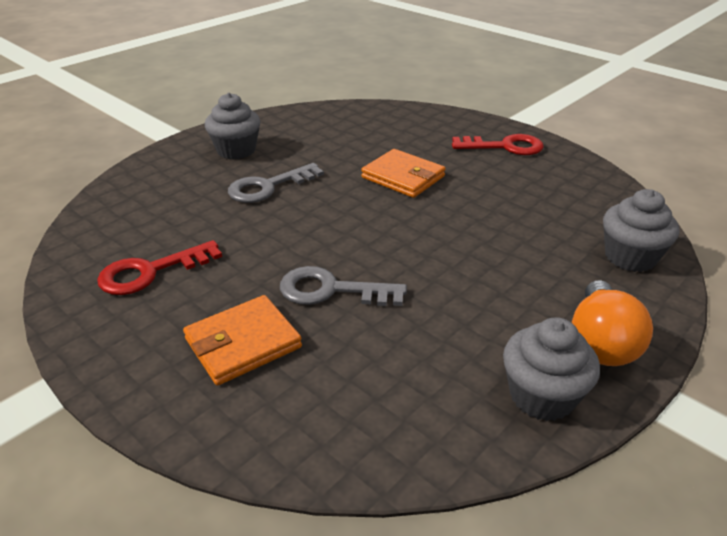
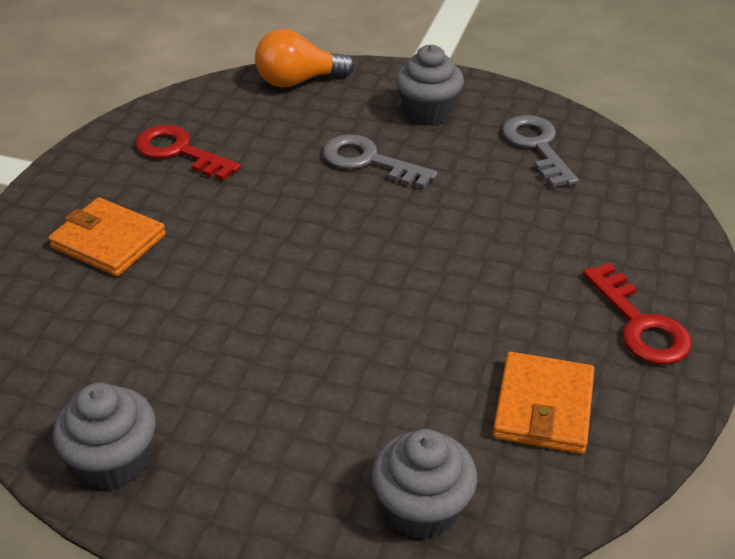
camera: 65 degrees right, 5 degrees up
(331, 290) = (210, 268): grey key -> grey key (537, 146)
(403, 177) = (470, 251): orange wallet -> orange wallet (543, 407)
(600, 342) = (221, 499): orange light bulb -> orange light bulb (298, 81)

